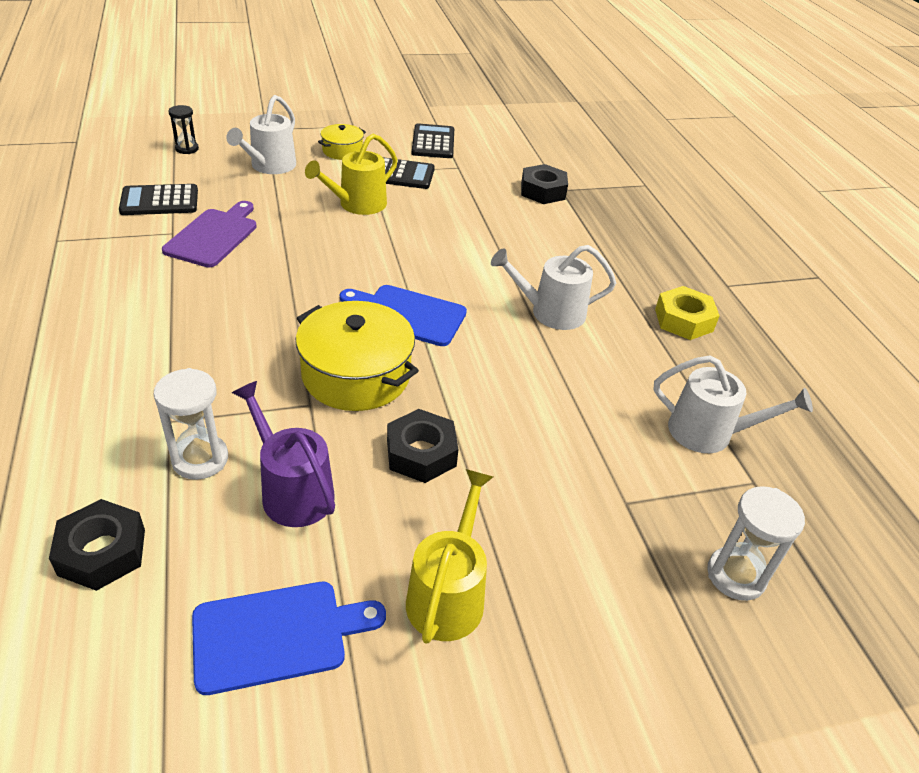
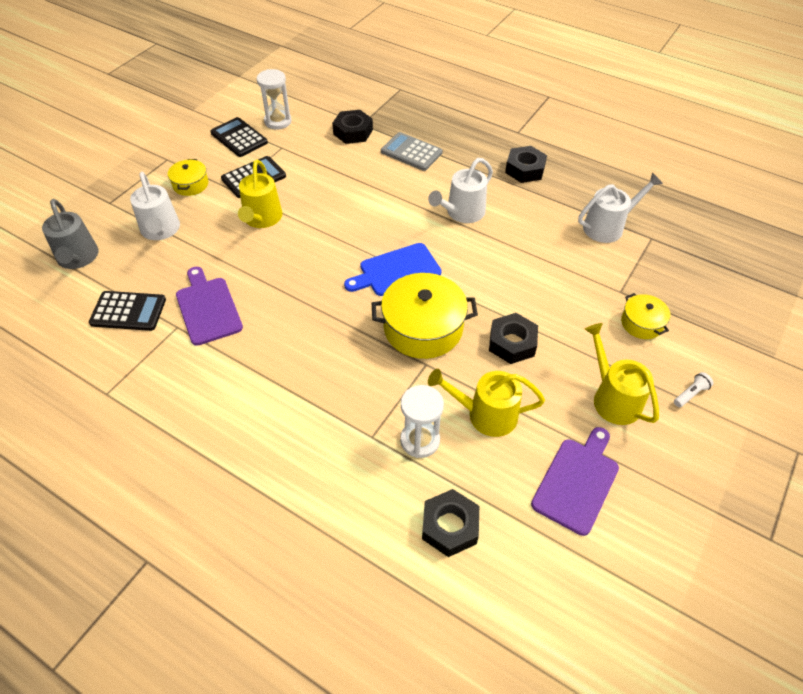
camera: 40 degrees left, 10 degrees up
(159, 201) = (128, 311): black calculator -> black calculator turned 120 degrees counterclockwise
(187, 149) = (78, 258): black hourglass -> grey watering can
(277, 635) = (577, 481): blue cutting board -> purple cutting board
(292, 491) = (486, 414): purple watering can -> yellow watering can
(553, 677) = (690, 394): none -> white flashlight
(576, 236) = (411, 152): none -> grey calculator
(604, 553) = (642, 323): none -> yellow pot
(683, 320) = (525, 169): yellow nut -> black nut
(736, 575) = (694, 289): white hourglass -> white hourglass (278, 121)

